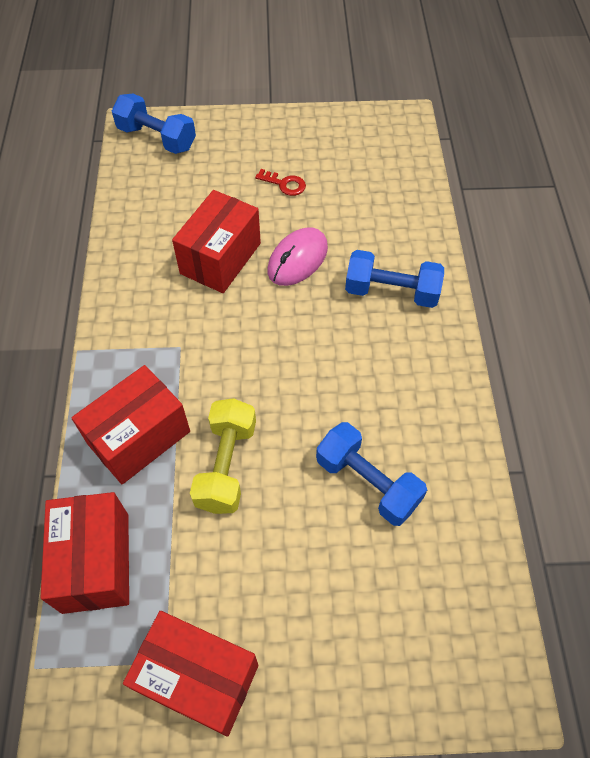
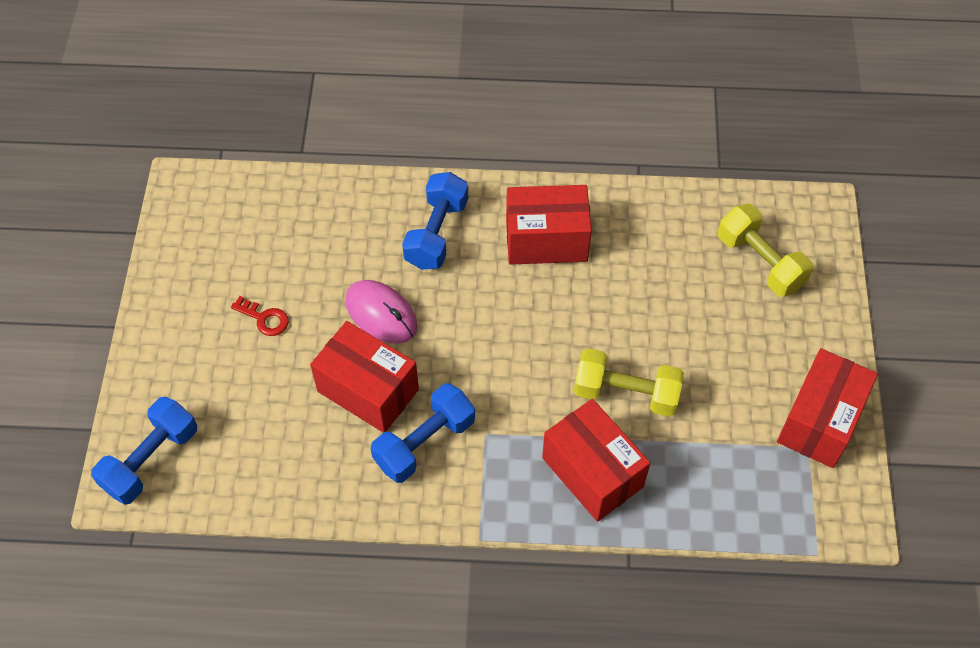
camera: 85 degrees left, 0 degrees up
(96, 562) = (721, 507): red box -> red box (546, 240)
(284, 184) = (264, 318): red key -> red key turned 90 degrees clockwise
(367, 482) = (647, 279): blue dumbbell -> blue dumbbell (424, 443)
(411, 610) = (760, 262): none -> yellow dumbbell

